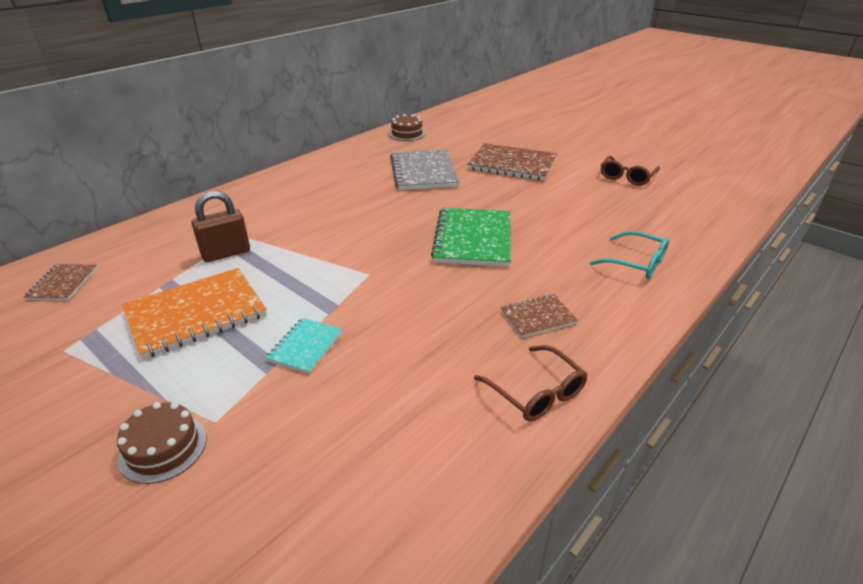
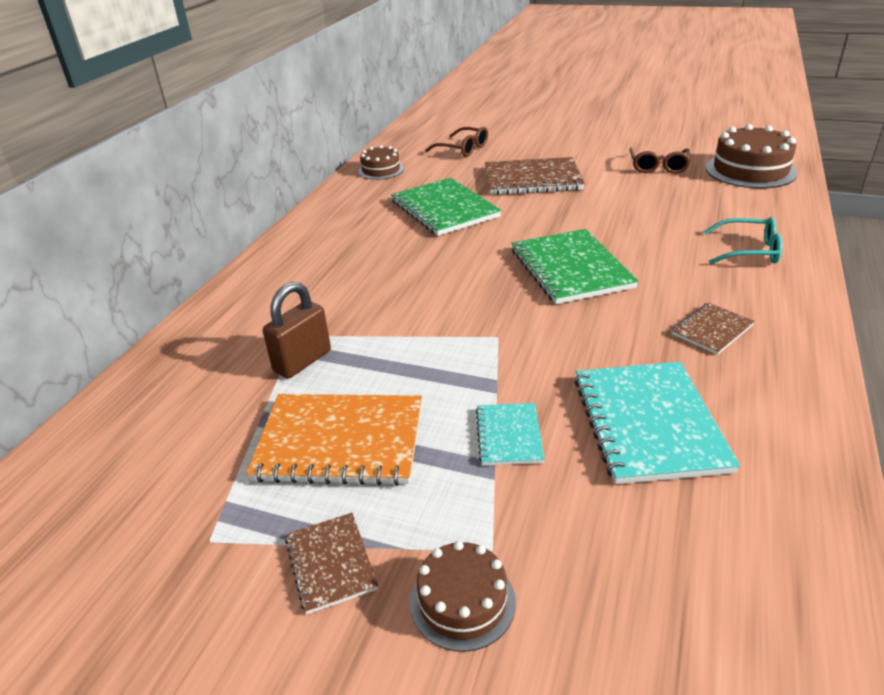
camera: 20 degrees left, 0 degrees up
(63, 283) = (116, 461): brown notebook -> brown notebook (331, 563)
(196, 314) = (340, 441): orange notebook -> orange notebook turned 60 degrees clockwise
(414, 372) = (649, 423): none -> turquoise notebook
(424, 172) = (444, 209): grey notebook -> green notebook
(536, 392) = (781, 403): brown glasses -> brown glasses (462, 149)
(707, 197) = (750, 170): none -> brown cake

